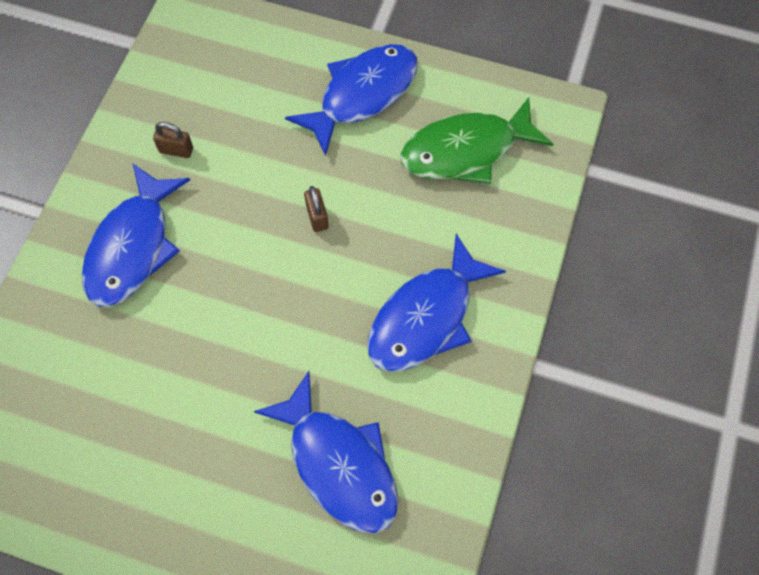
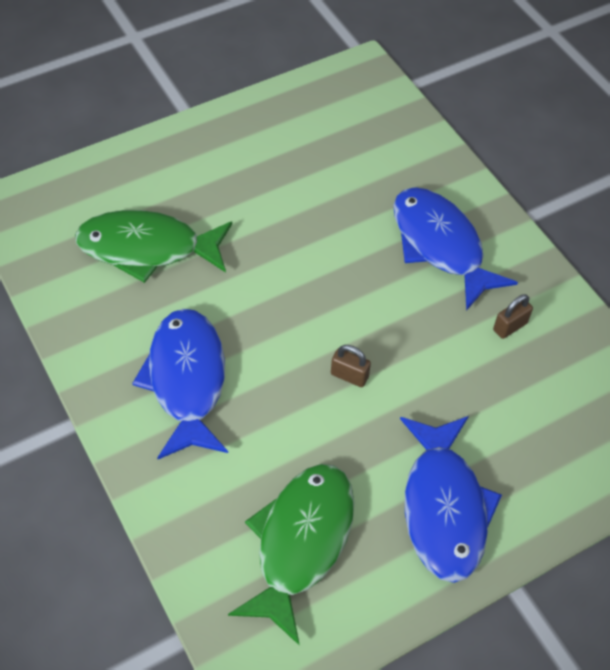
camera: 130 degrees right, 10 degrees down
(339, 463) = (147, 248): blue fish -> green fish

